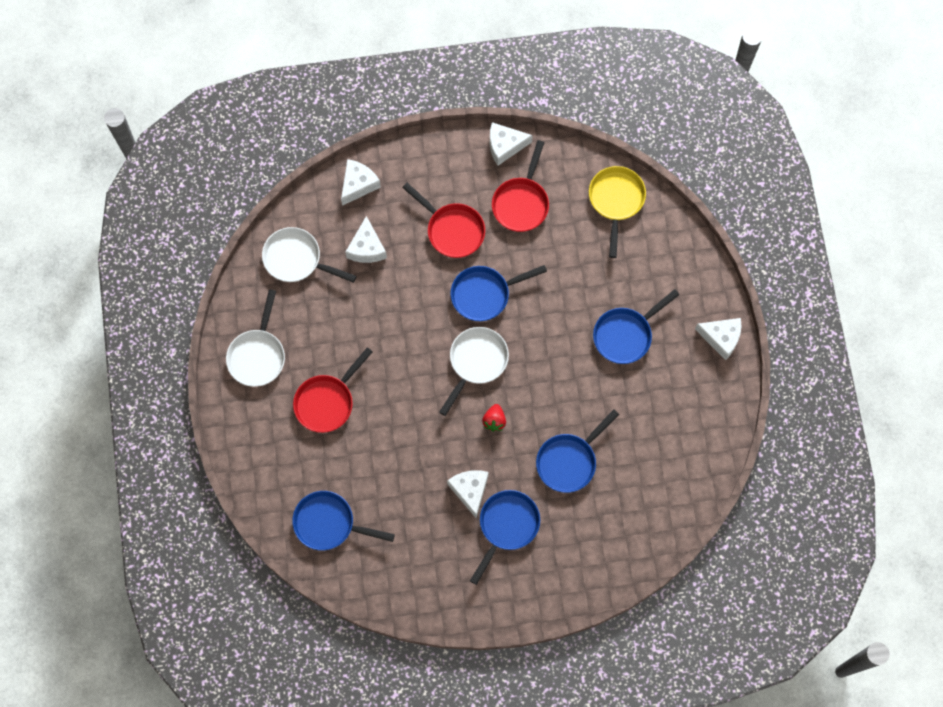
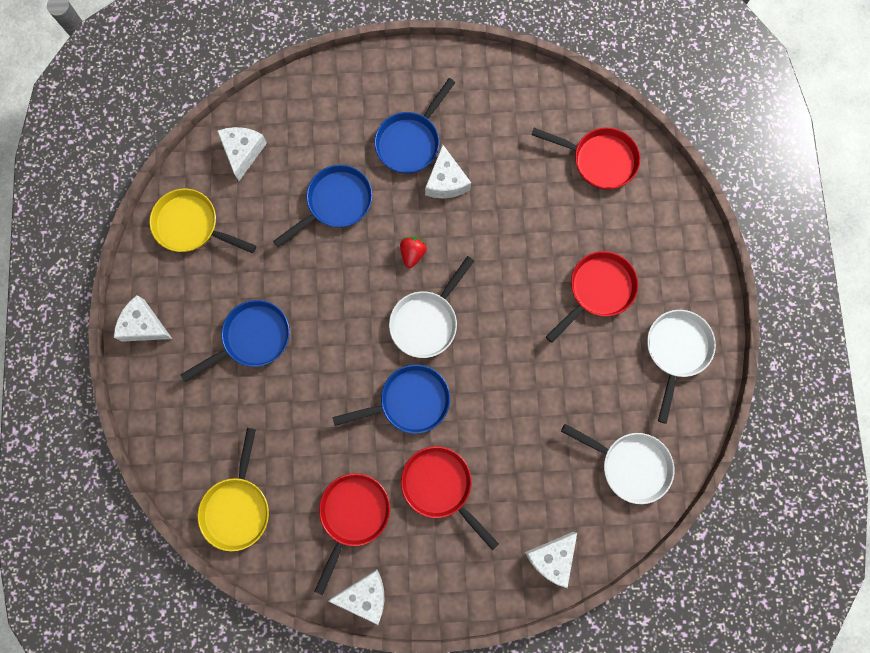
camera: 175 degrees left, 5 degrees up
(329, 523) = (599, 160): blue pan -> red pan
(366, 248) = (545, 473): white cheese -> white cheese (243, 152)
(696, 429) = (191, 225): none -> yellow pan

